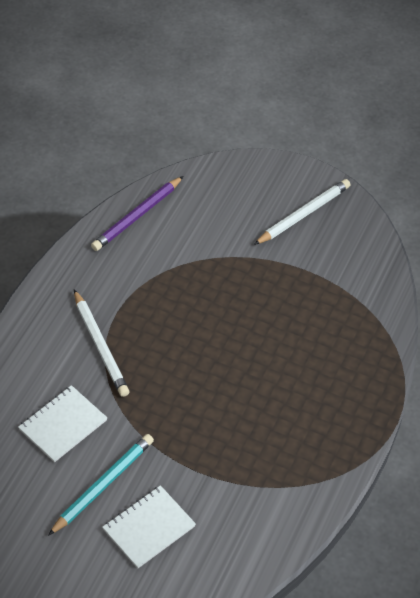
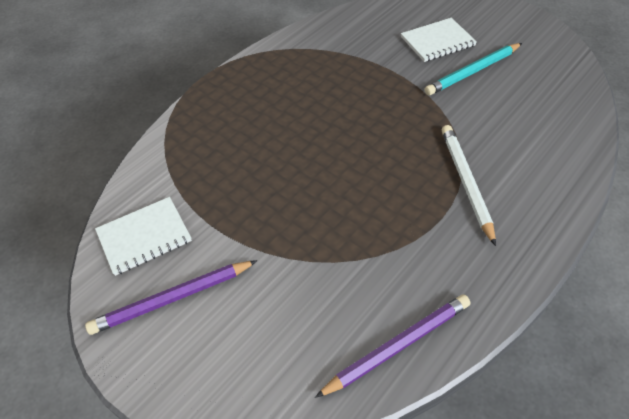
camera: 160 degrees left, 0 degrees up
(63, 425) = (508, 119): white notebook -> white notebook (144, 236)
(304, 214) = (172, 298): white pencil -> purple pencil

